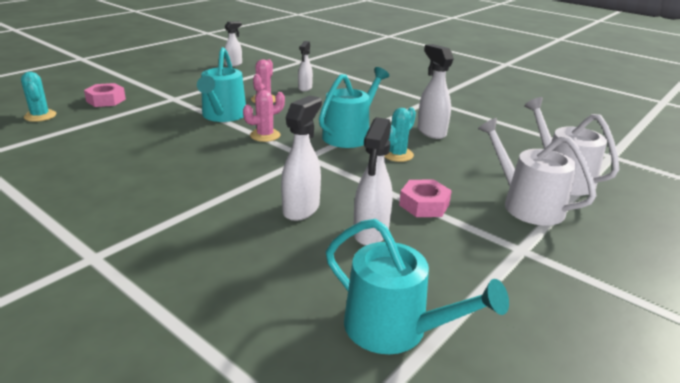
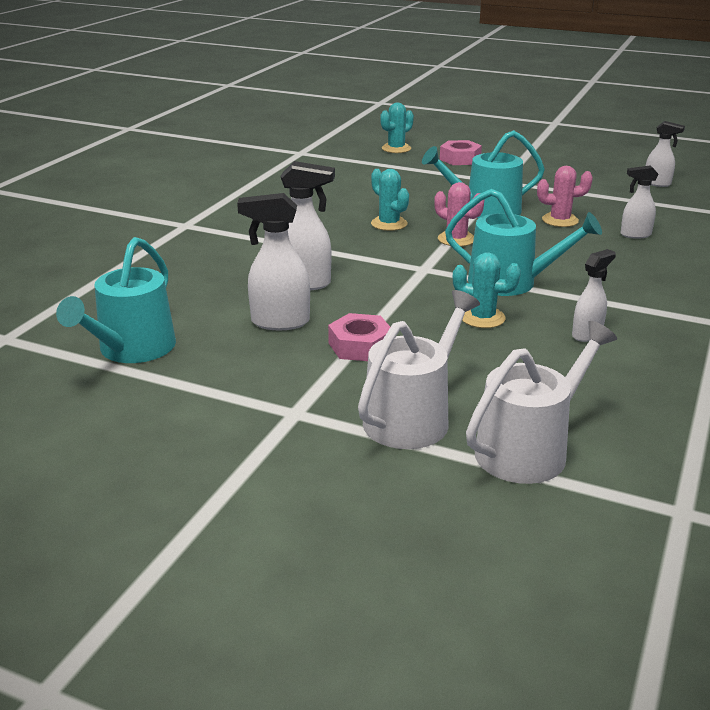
camera: 75 degrees right, 0 degrees up
(210, 152) = (389, 224): none -> turquoise cactus
(431, 132) = (587, 334): white spray bottle -> white spray bottle, size x0.64

